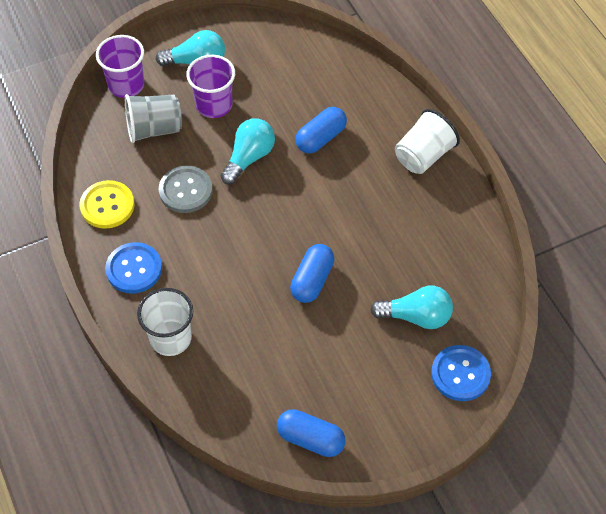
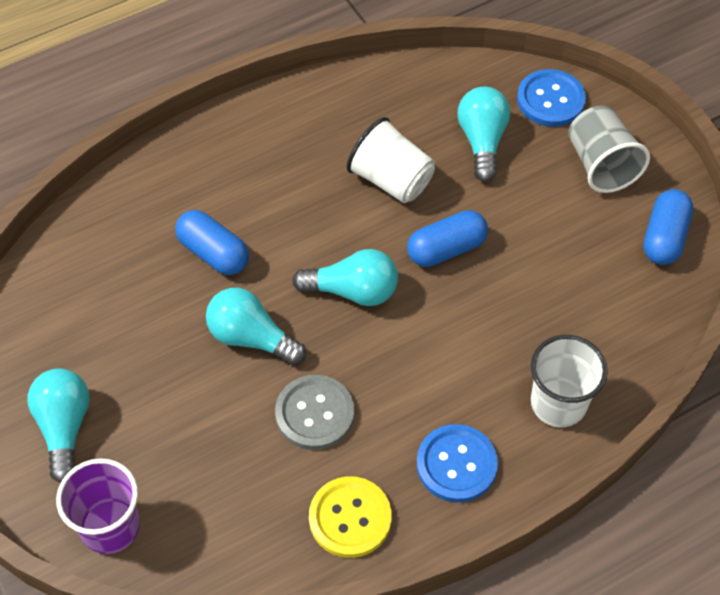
camera: 95 degrees left, 0 degrees up
(154, 129) = (201, 471): grey cup -> grey cup (601, 165)
(214, 105) = (152, 393): purple cup -> none
(281, 218) = (353, 291): none -> turquoise light bulb
(312, 280) = (446, 249): blue capsule -> blue capsule turned 45 degrees counterclockwise
(423, 156) = (240, 138): white cup -> white cup (391, 180)

